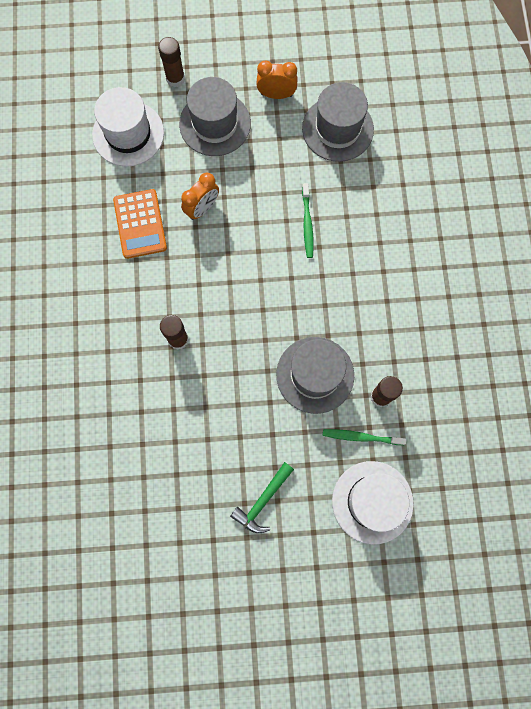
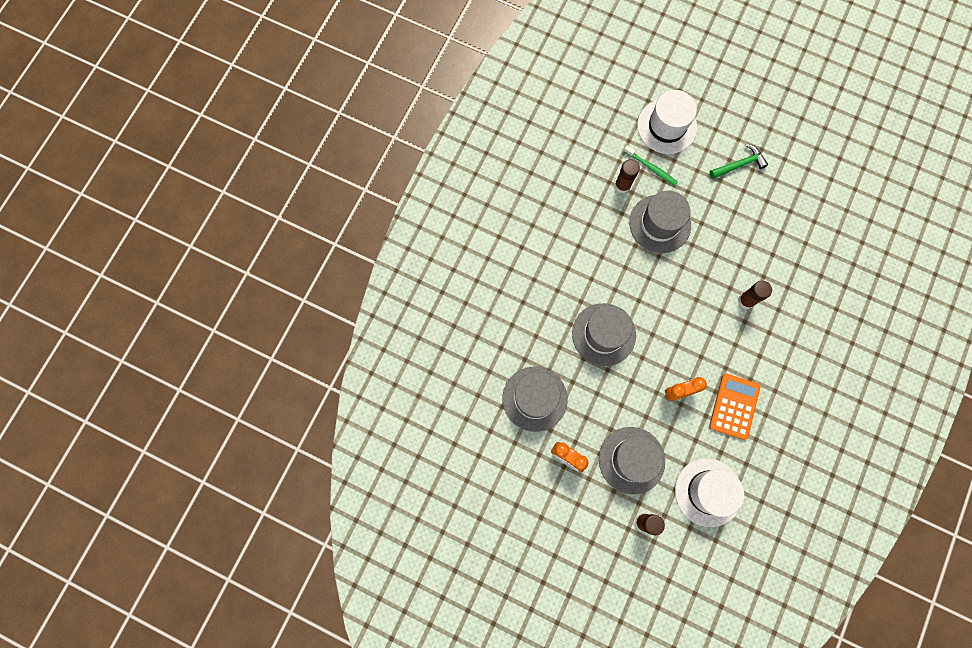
camera: 150 degrees left, 0 degrees up
(307, 224) = (603, 334): green toothbrush -> grey hat

